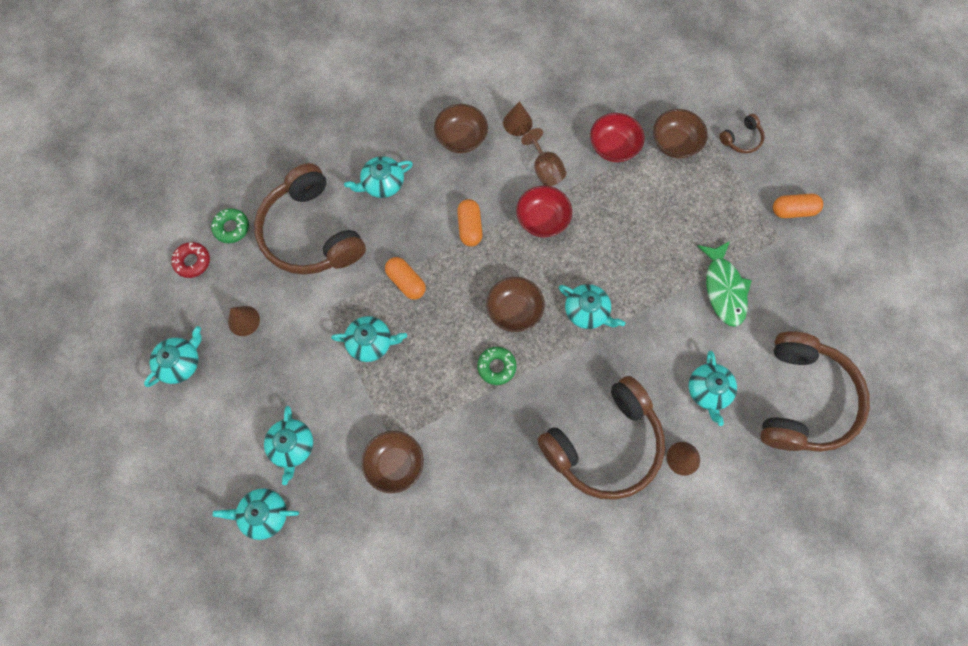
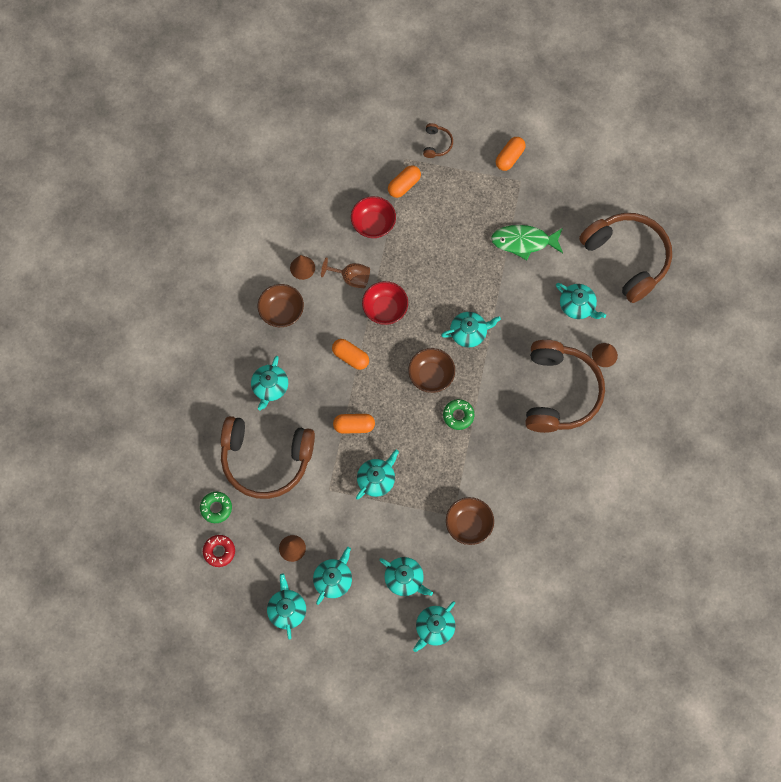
camera: 50 degrees left, 0 degrees up
(241, 381) = (333, 579): none -> turquoise teapot
(675, 143) = (404, 185): brown bowl -> orange capsule
(724, 289) = (523, 242): green fish -> green fish turned 150 degrees clockwise

